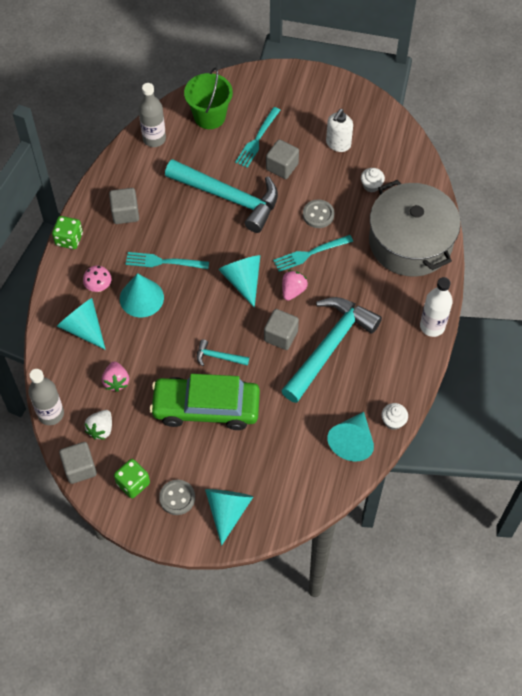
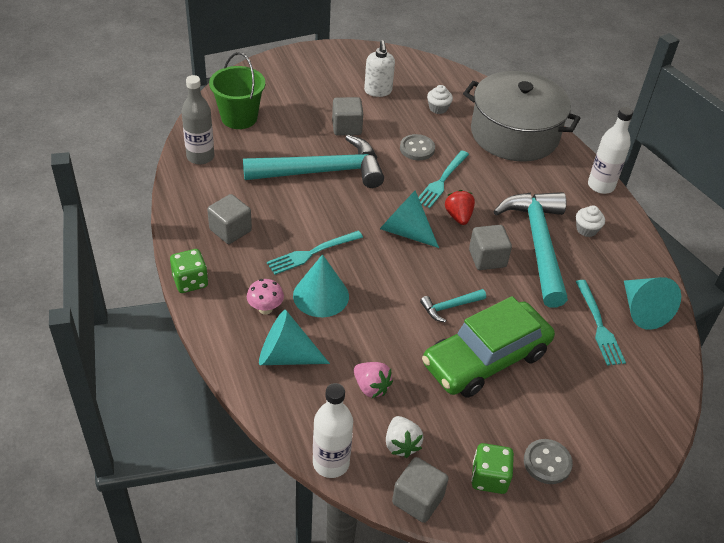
camera: 40 degrees left, 15 degrees down
(51, 414) = (331, 463): grey bottle -> white bottle
(227, 511) = (606, 442): turquoise cone -> none
(257, 140) = (302, 117): turquoise fork -> turquoise fork (599, 326)
(293, 290) = (458, 216): pink strawberry -> red strawberry
(393, 421) = (655, 274): white cupcake -> white cupcake (586, 229)

